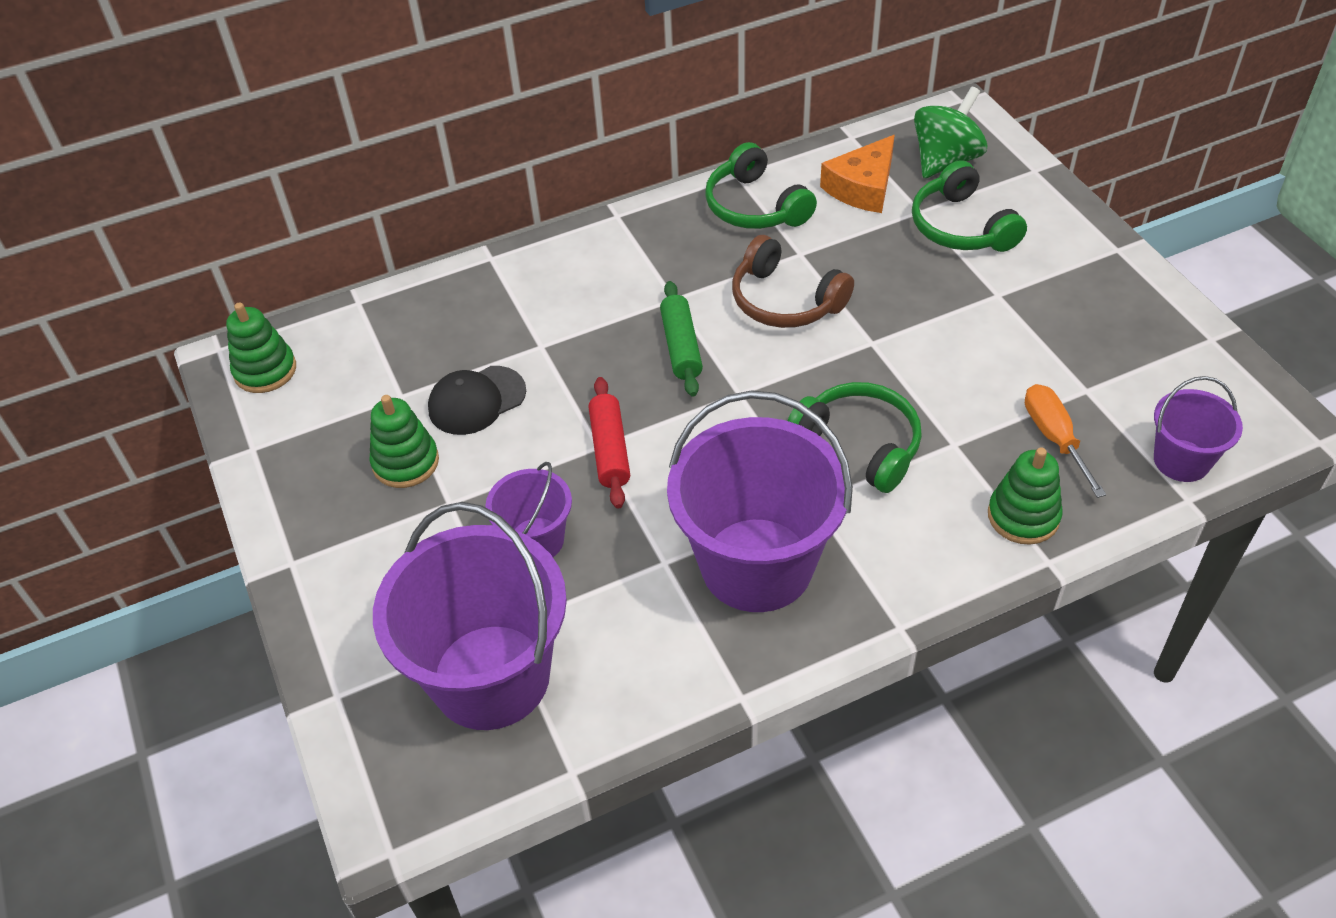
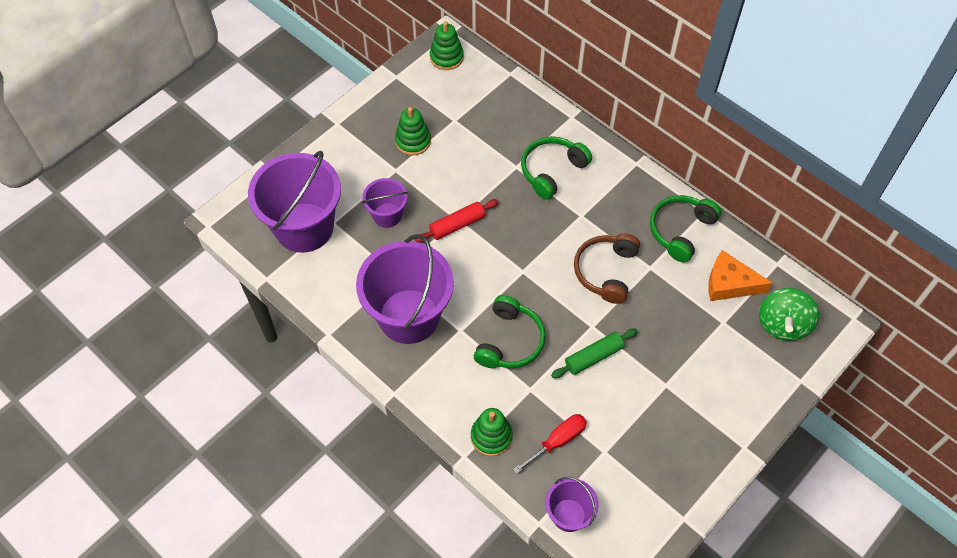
camera: 65 degrees right, 10 degrees up
(476, 400) = (465, 154): black cap -> none
(681, 346) = (545, 232): green rolling pin -> green rolling pin (594, 357)
(945, 160) = (782, 324): green spinning top -> green spinning top turned 90 degrees clockwise
(961, 226) = (720, 349): green headphones -> green headphones (552, 171)
(1054, 437) = (558, 441): orange screwdriver -> red screwdriver

